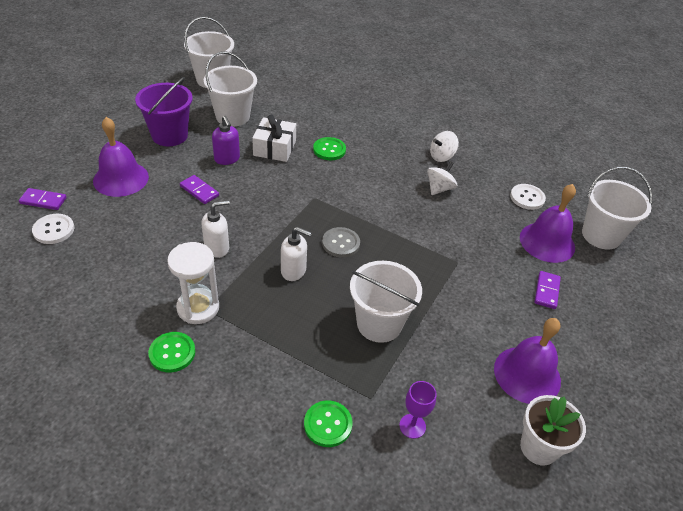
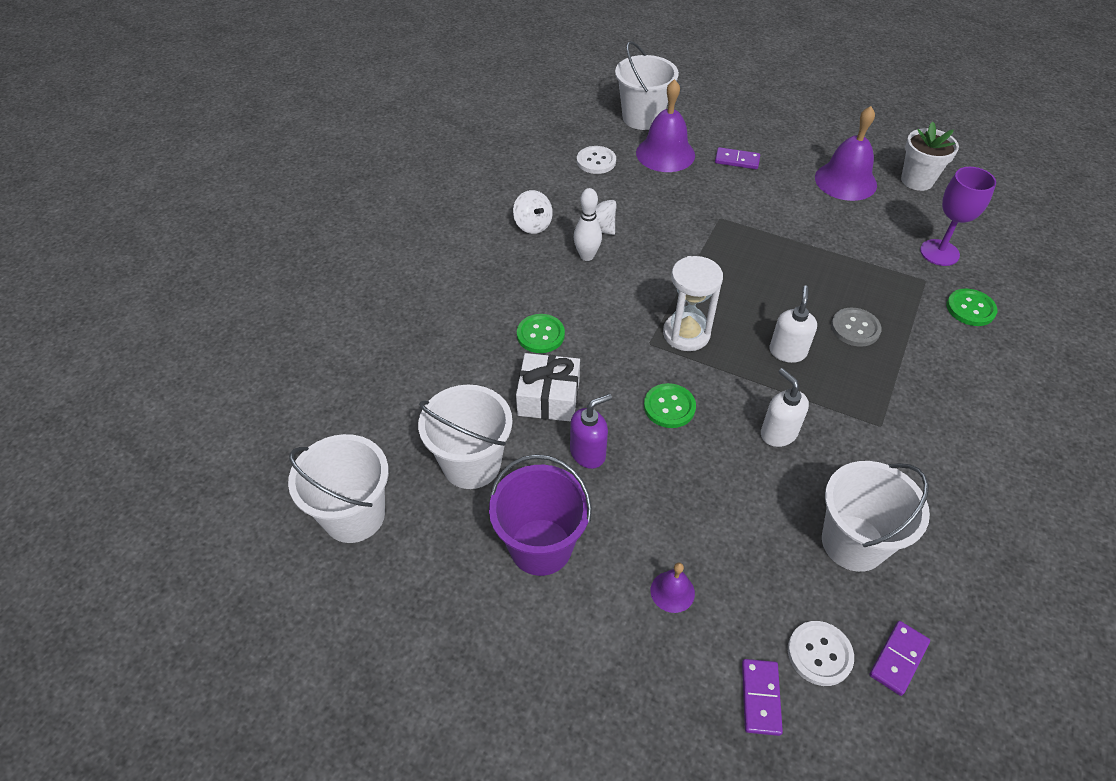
camera: 90 degrees left, 5 degrees up
(121, 178) = (672, 591): purple bell -> purple bell, size x0.49
(172, 353) = (957, 447): green button -> green button (669, 407)
(198, 308) = (883, 435): white hourglass -> white hourglass (686, 334)
(199, 191) = (672, 475): purple domino -> purple domino (898, 658)
(341, 243) = (725, 312): grey button -> grey button (855, 328)
(379, 324) = (833, 276): white bucket -> white bucket (853, 543)
(407, 179) = (587, 256): none -> white bowling pin
(412, 426) = (939, 253): purple goblet -> purple goblet, size x1.54

